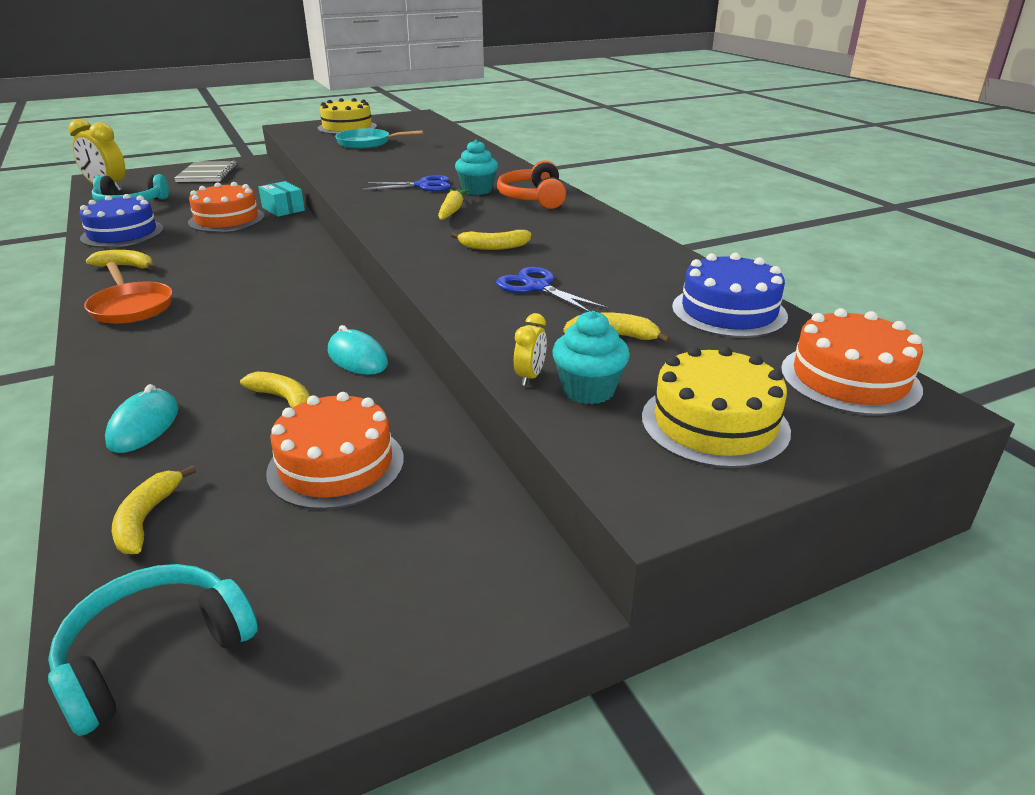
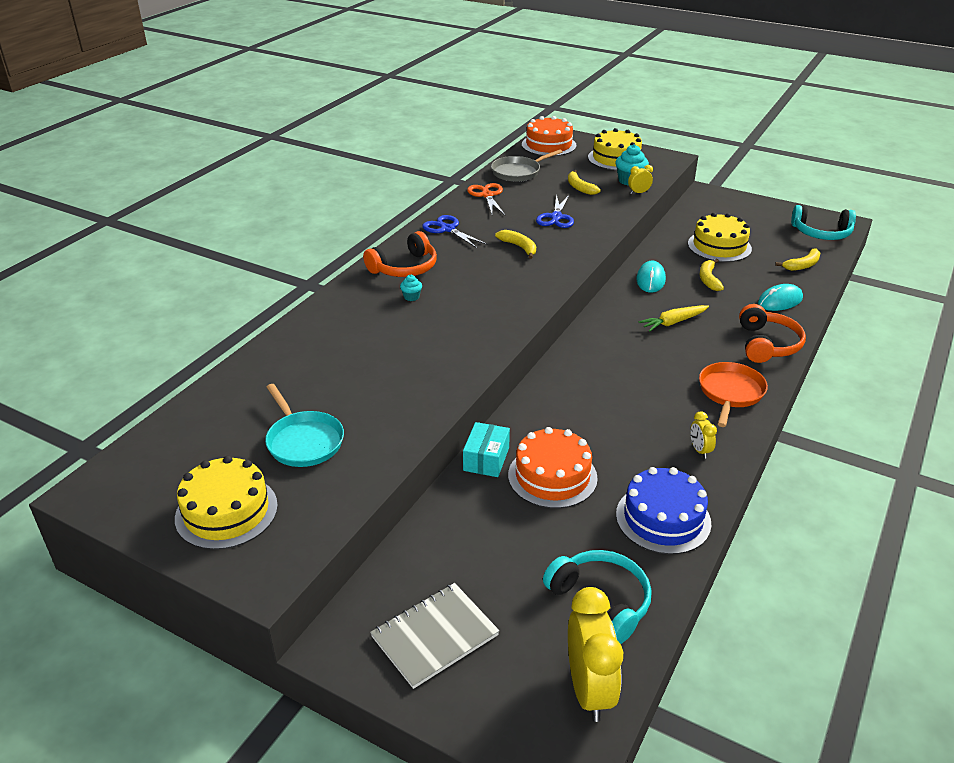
camera: 125 degrees left, 5 degrees up
(122, 364) = (767, 344): none -> orange headphones
(126, 266) = (699, 450): yellow banana -> yellow clock
(336, 465) = (719, 246): orange cake -> yellow cake
(423, 185) = (427, 326): blue scissors -> blue scissors (447, 229)
(452, 210) = (472, 287): yellow carrot -> yellow carrot (673, 322)
(477, 190) = (411, 297): turquoise cupcake -> turquoise cupcake, size x0.54
(662, 269) = (487, 195): none -> orange scissors
(728, 311) = (518, 172): blue cake -> grey pan

